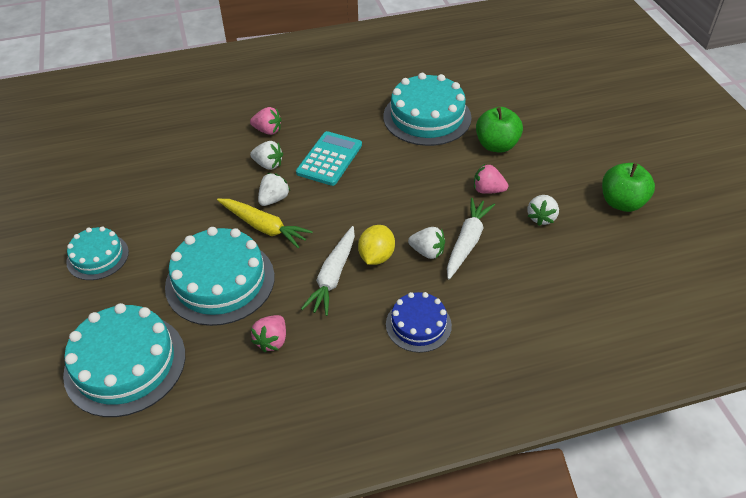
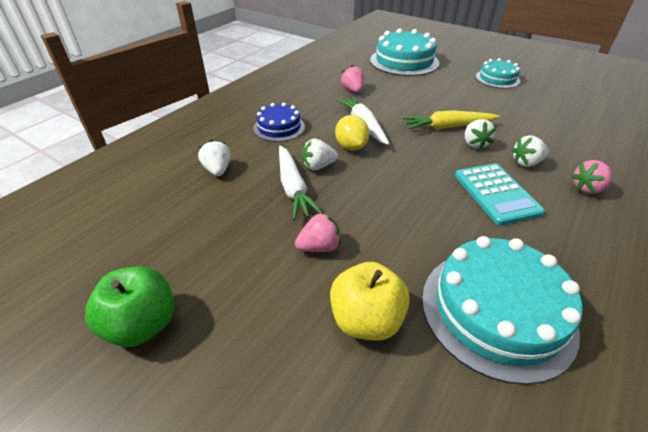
camera: 140 degrees right, 5 degrees down
(220, 281) = (420, 96): turquoise cake -> none
(496, 145) = (366, 320): green apple -> yellow apple
(541, 218) = (239, 247): white strawberry -> white strawberry (218, 170)

